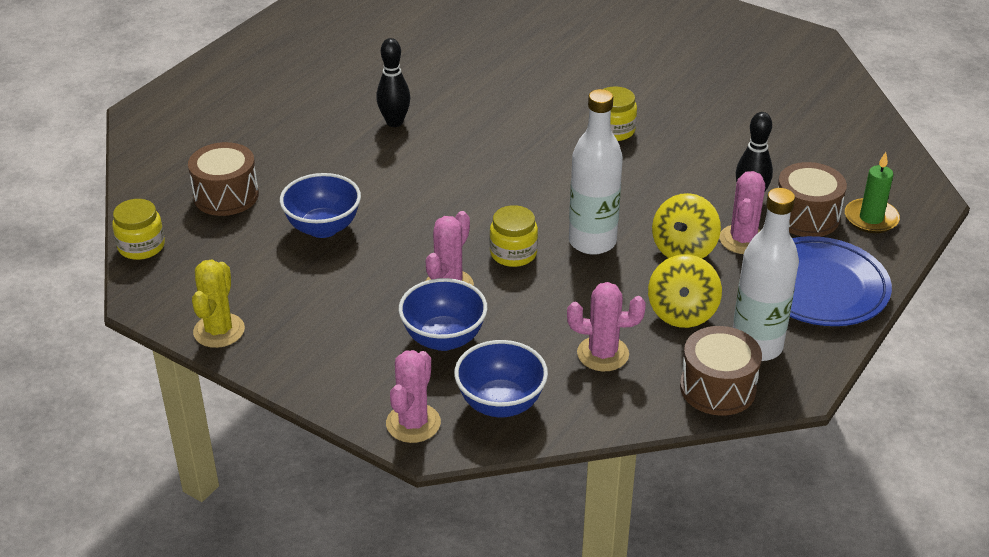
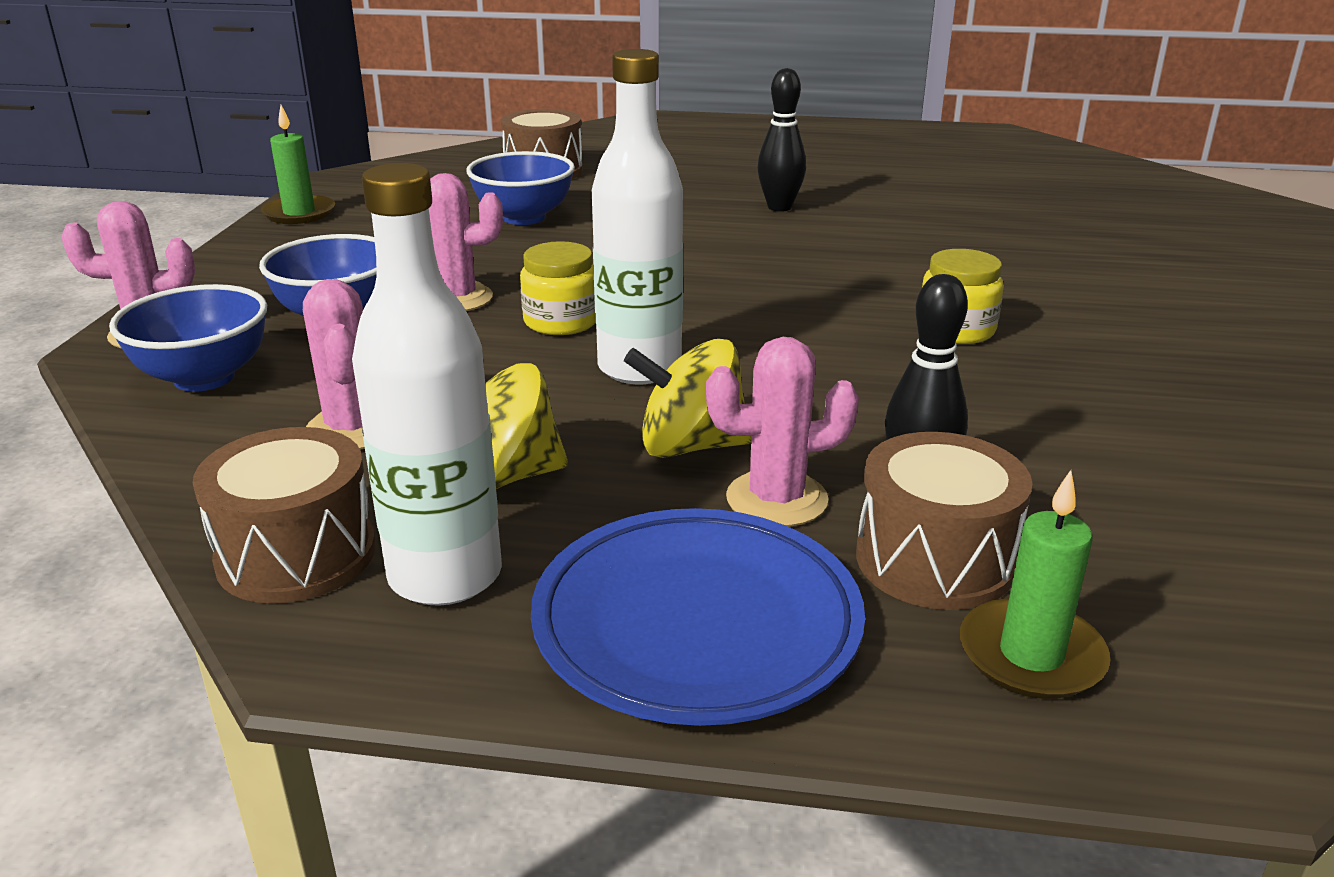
camera: 65 degrees right, 10 degrees down
(141, 246) = (426, 161): yellow jar -> none
(219, 331) = (299, 213): yellow cactus -> green candle

